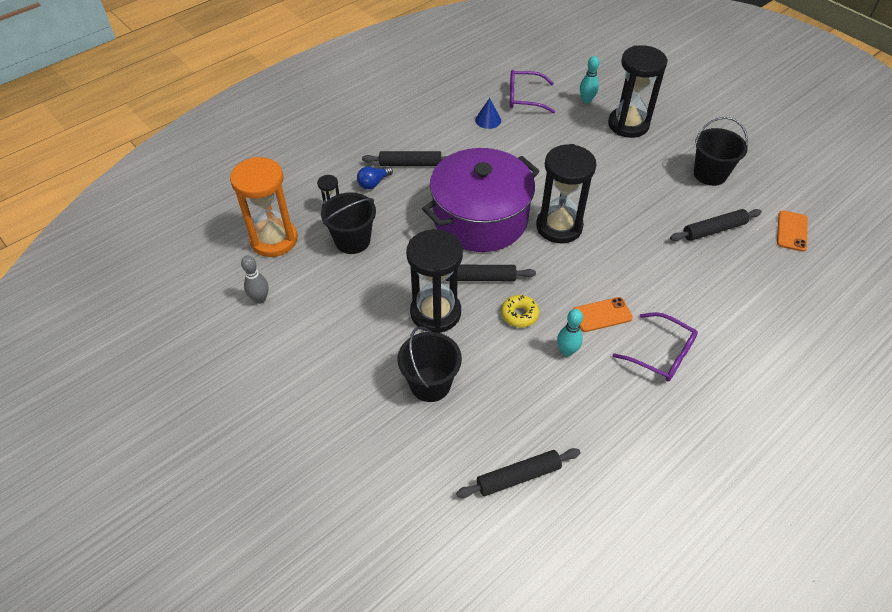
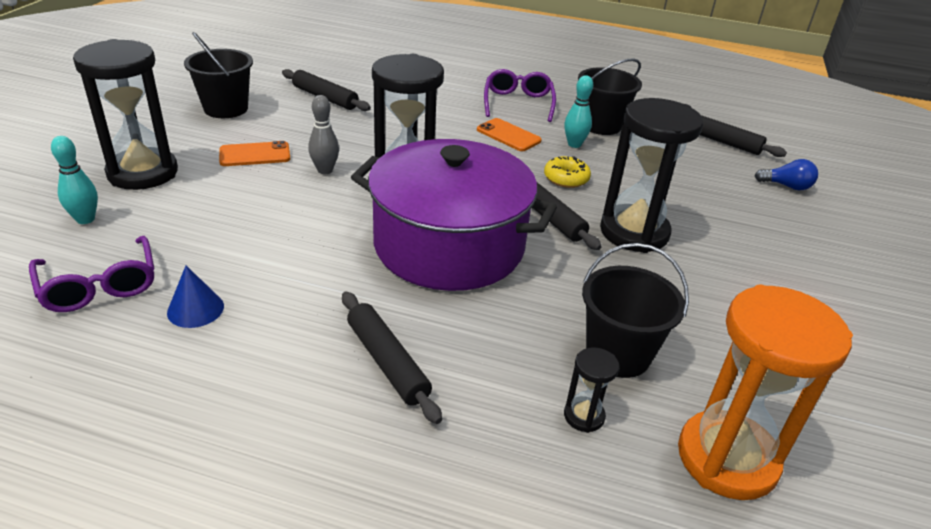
camera: 125 degrees left, 15 degrees down
(260, 299) = (828, 403): grey bowling pin -> grey bowling pin (325, 170)
(373, 183) = (475, 389): blue light bulb -> blue light bulb (786, 186)
(430, 384) = (715, 207): black bucket -> black bucket (601, 125)
(792, 231) = (293, 65): orange phone -> orange phone (255, 155)

